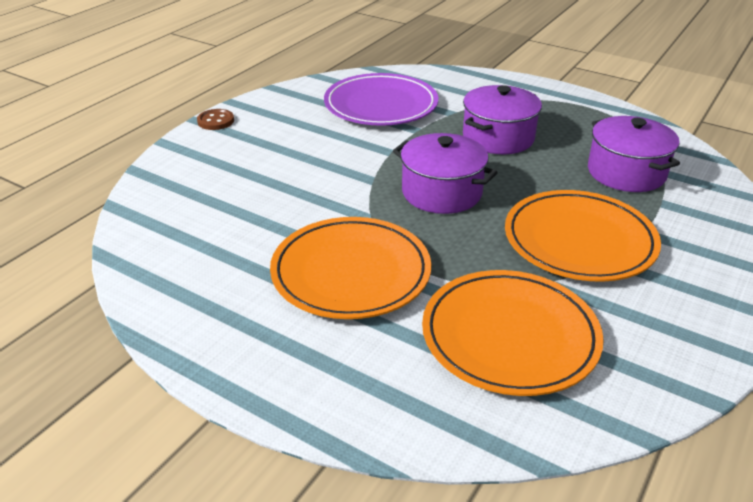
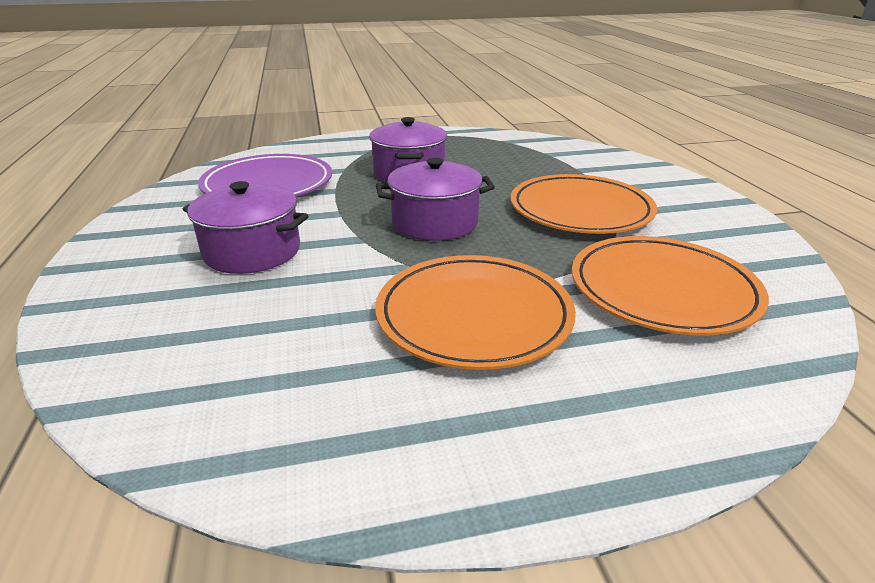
camera: 45 degrees left, 5 degrees down
(216, 121) = (88, 260): brown button -> none
(626, 173) = (529, 162): purple pot -> purple pot (252, 251)

